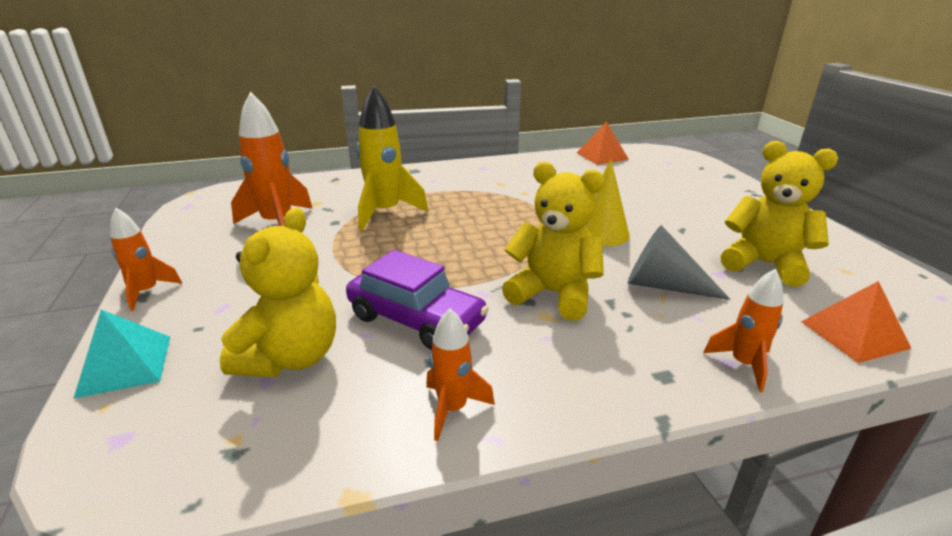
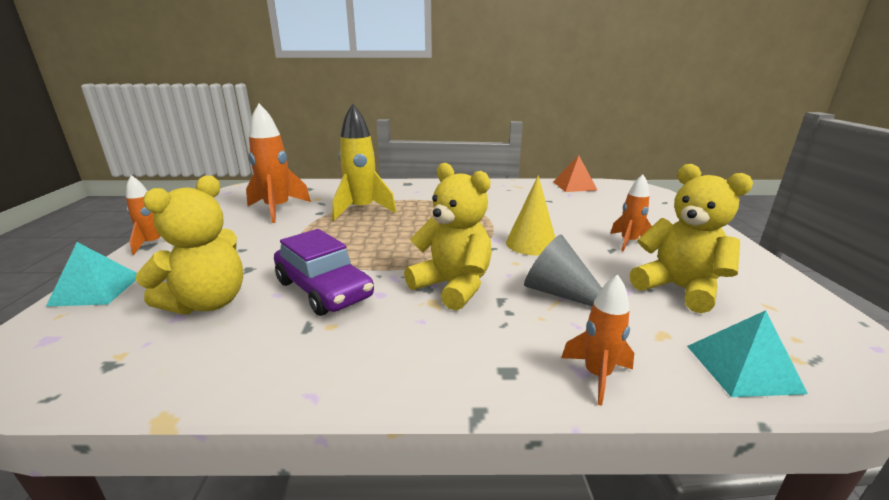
camera: 15 degrees right, 5 degrees down
(452, 409) = (297, 364): orange rocket -> orange rocket (628, 242)
(854, 334) = (742, 368): orange pyramid -> turquoise pyramid

